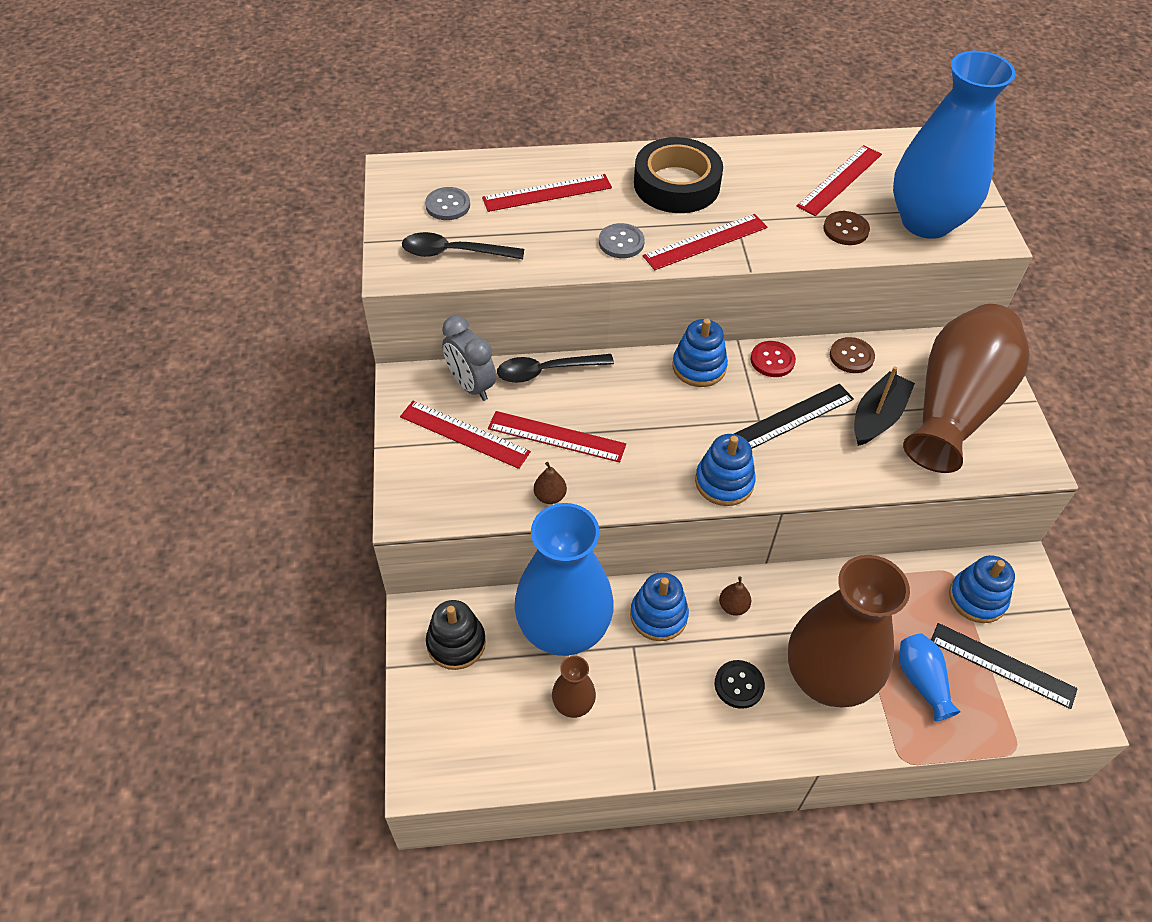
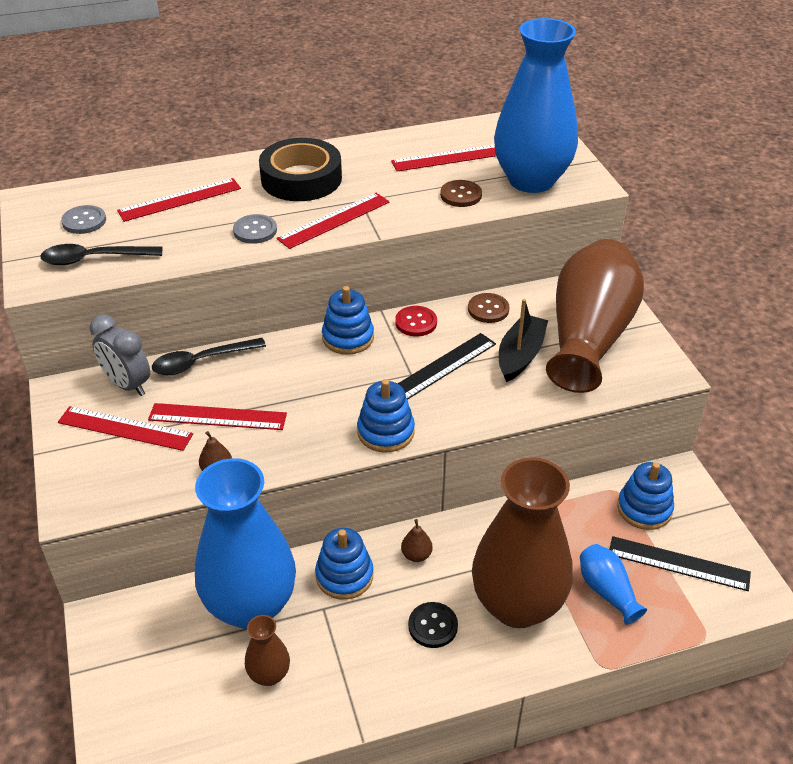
camera: 10 degrees left, 10 degrees down
(456, 643) = (141, 637): black stacking toy -> none
(839, 180) = (449, 157): red ruler -> red ruler turned 45 degrees clockwise

